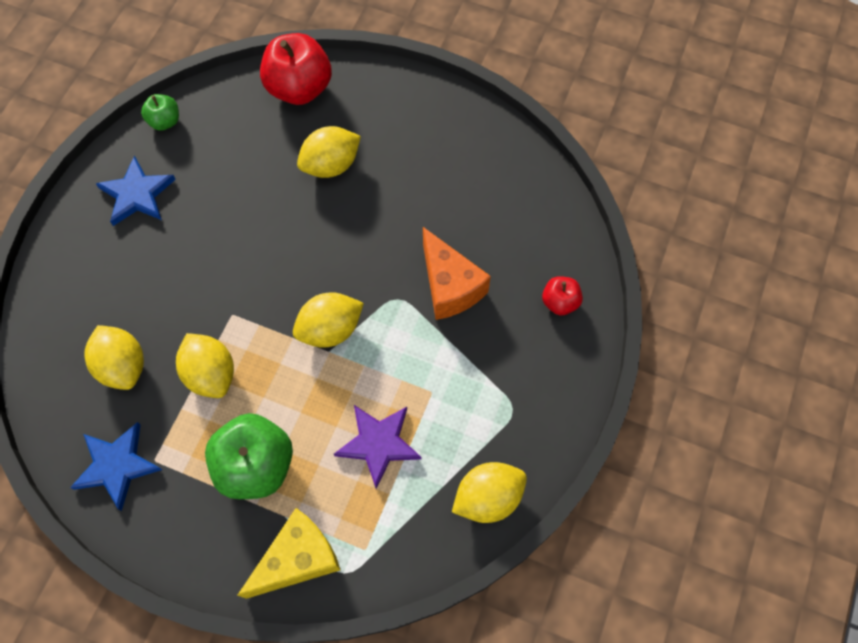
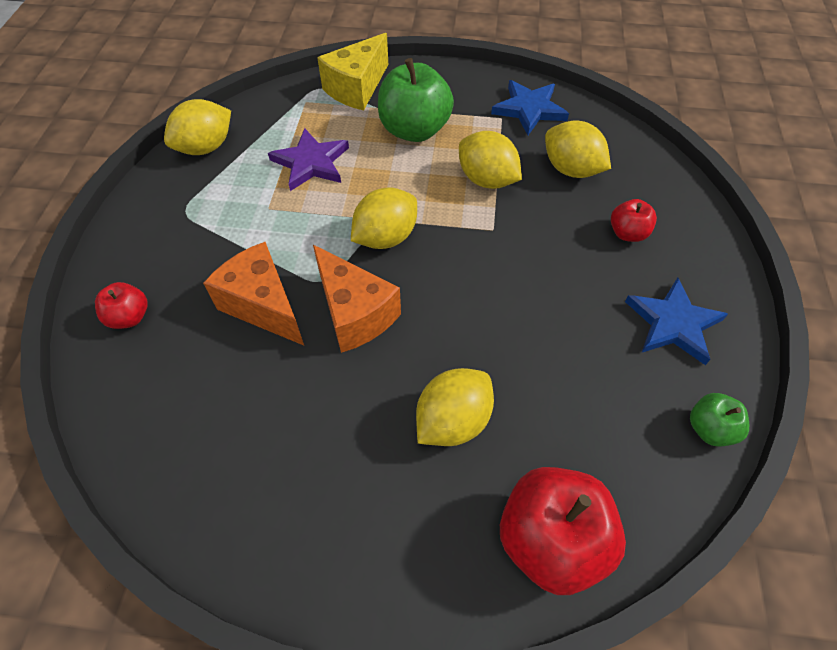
camera: 165 degrees right, 10 degrees down
(118, 280) = (627, 233): none -> red apple
(377, 261) = (355, 313): none -> orange cheese

